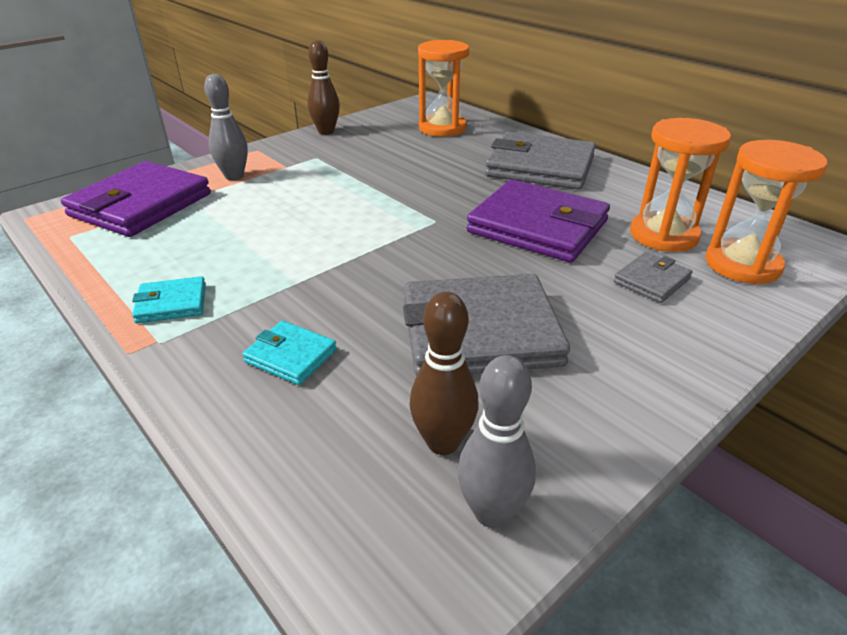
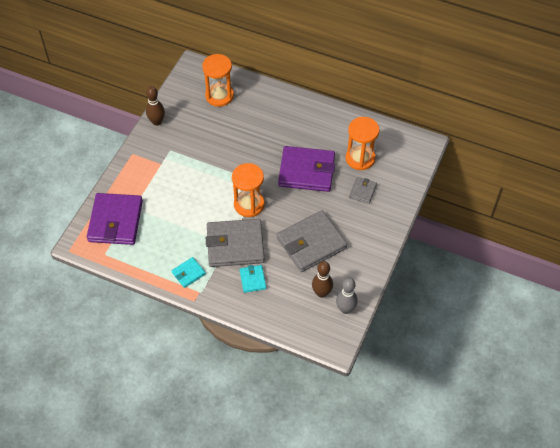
camera: 25 degrees left, 20 degrees up
(234, 176) = (141, 182): grey bowling pin -> none
(290, 356) = (252, 279): turquoise wallet -> turquoise wallet turned 75 degrees clockwise
(540, 167) = (288, 120): grey wallet -> grey wallet (235, 245)
(742, 264) = (394, 168): orange hourglass -> orange hourglass (249, 204)

